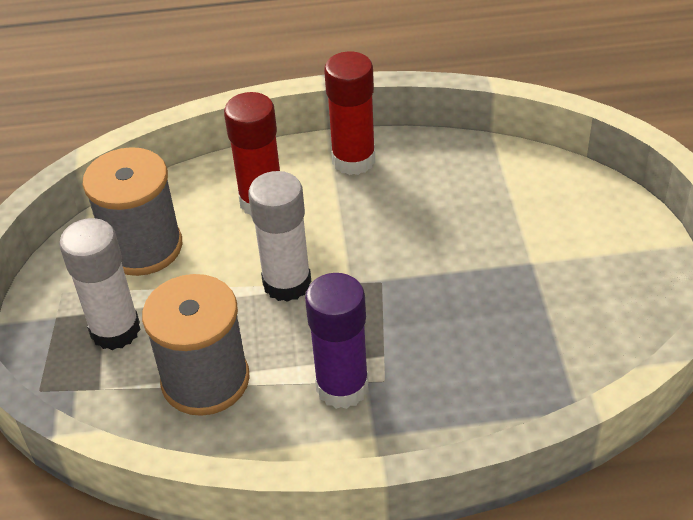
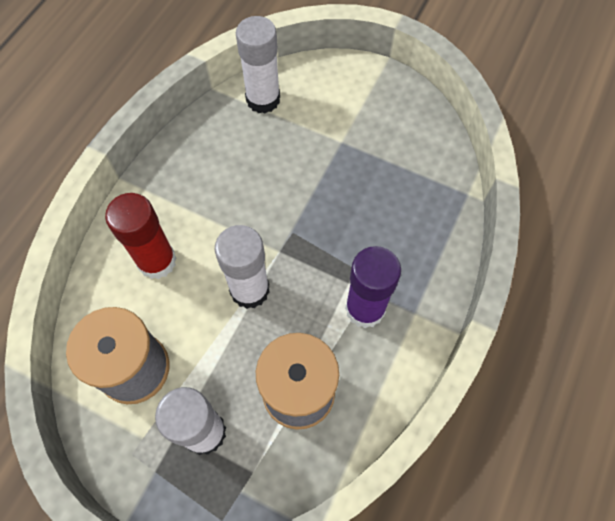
camera: 60 degrees left, 20 degrees up
(353, 160) = (167, 180): red glue stick -> none
(518, 174) = (263, 99): none -> white glue stick

